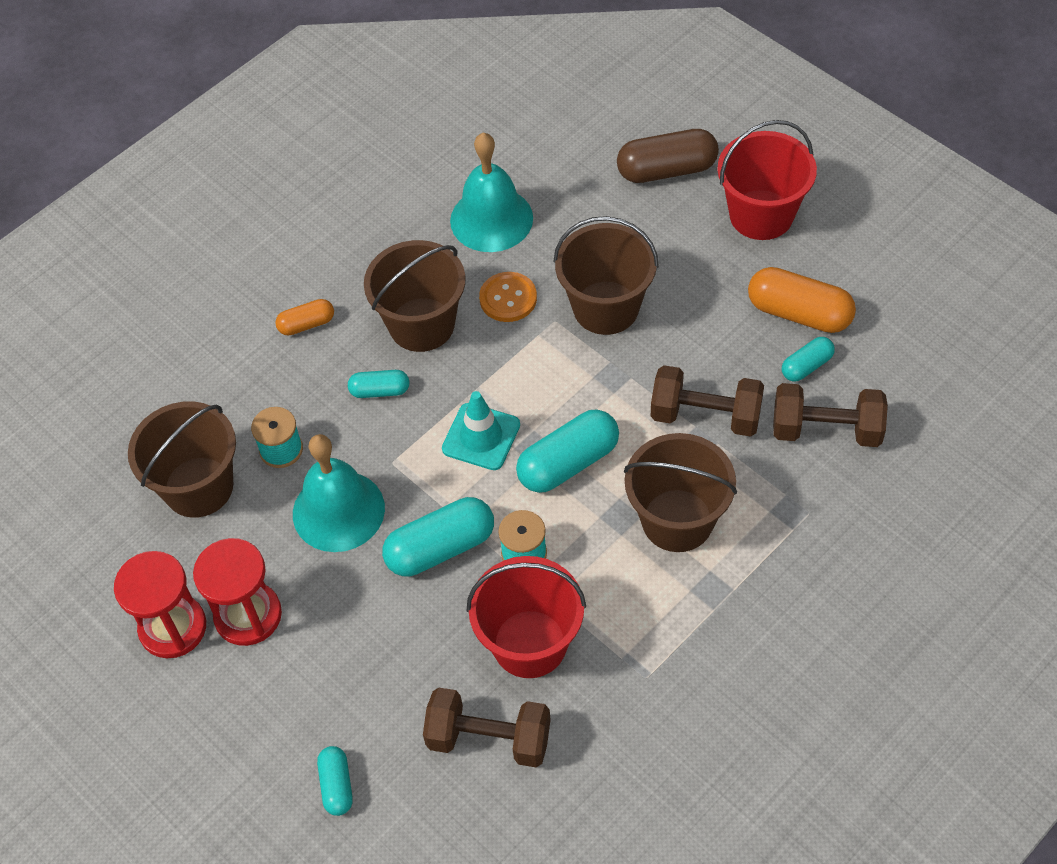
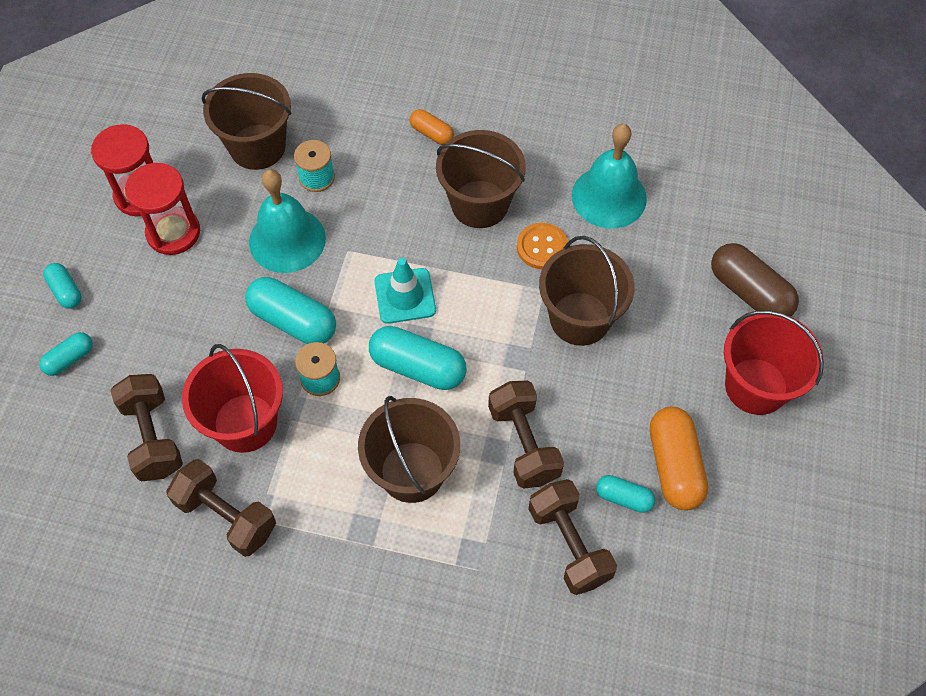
camera: 55 degrees right, 5 degrees up
(380, 391) = (404, 209): turquoise capsule -> turquoise capsule (66, 291)
(623, 705) = (226, 516): none -> brown dumbbell

